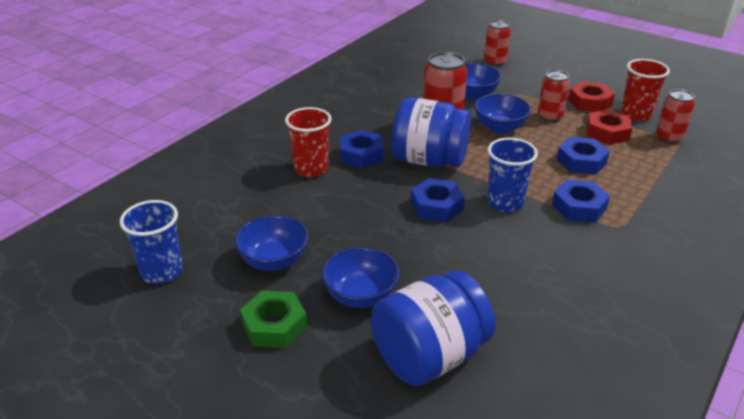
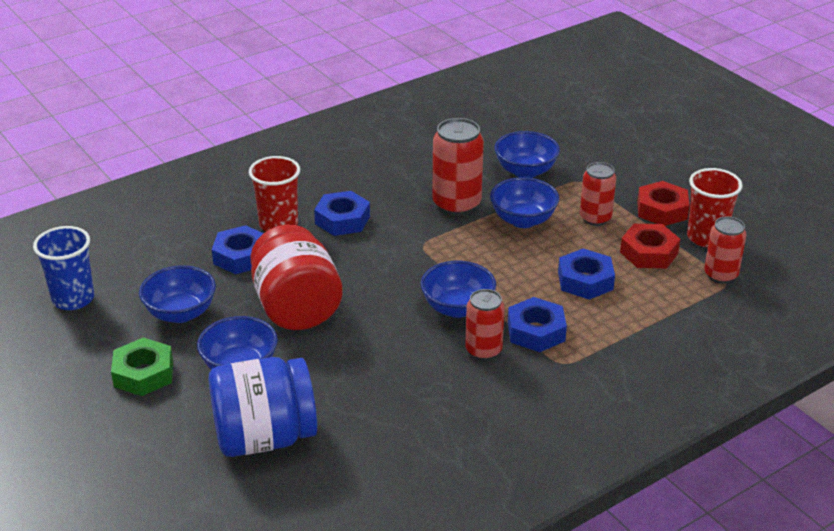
camera: 20 degrees right, 0 degrees up
(374, 232) = (296, 308): none -> red jar
(429, 160) = (412, 242): blue jar -> none
(436, 206) = (381, 295): blue nut -> blue nut (241, 256)
(495, 62) = (587, 133): red can -> red can (483, 350)
(505, 203) = (457, 308): blue cup -> blue bowl

